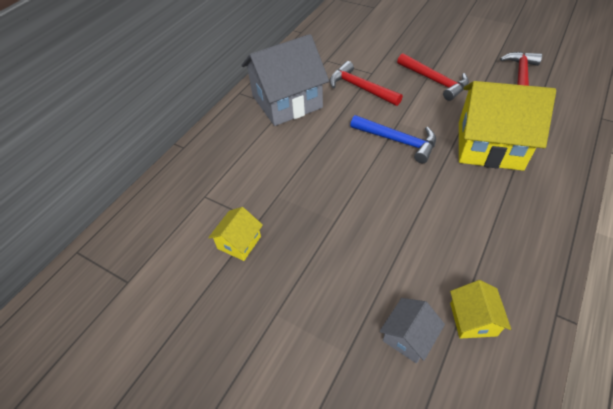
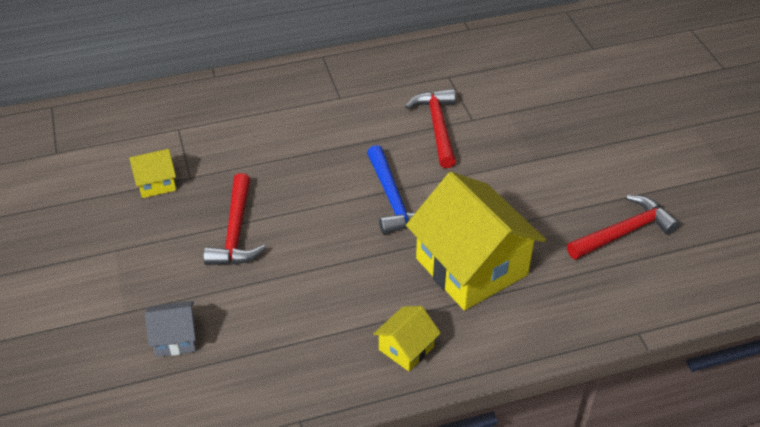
camera: 40 degrees right, 5 degrees down
(287, 102) = (351, 94): grey house -> none
(434, 81) = (522, 171): red hammer -> red hammer (236, 232)
(473, 319) = (235, 368): yellow house -> yellow house (406, 348)

